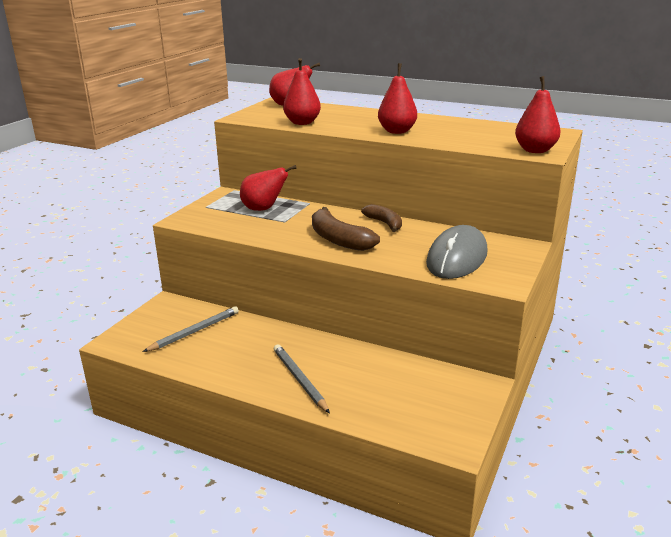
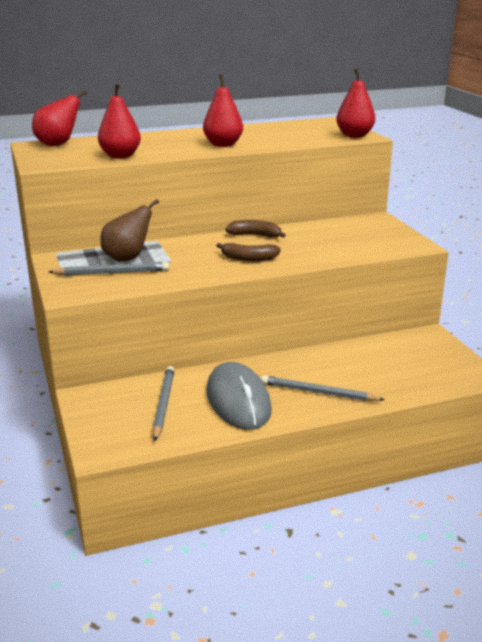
camera: 45 degrees left, 0 degrees up
(233, 215) = (112, 273): none -> grey pencil
(263, 209) = (127, 258): red pear -> brown pear
(338, 239) = (249, 258): brown banana -> brown banana, size x0.65
(457, 258) = (356, 241): grey mouse -> grey mouse (238, 400)

